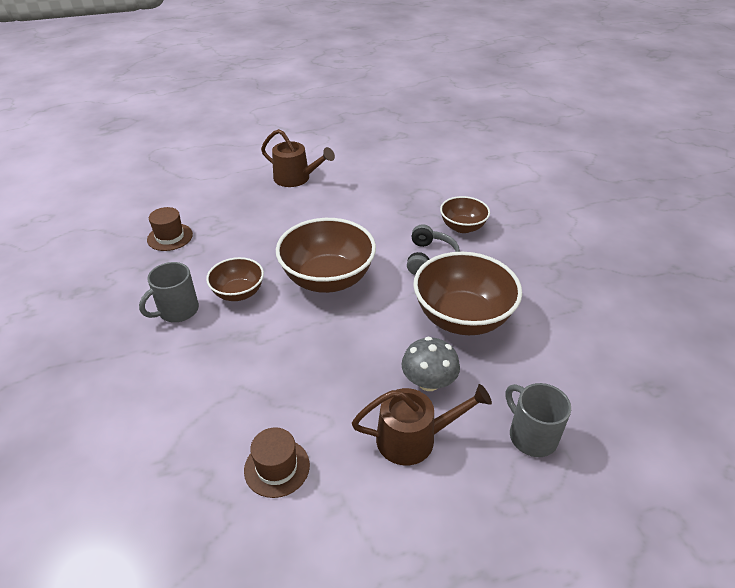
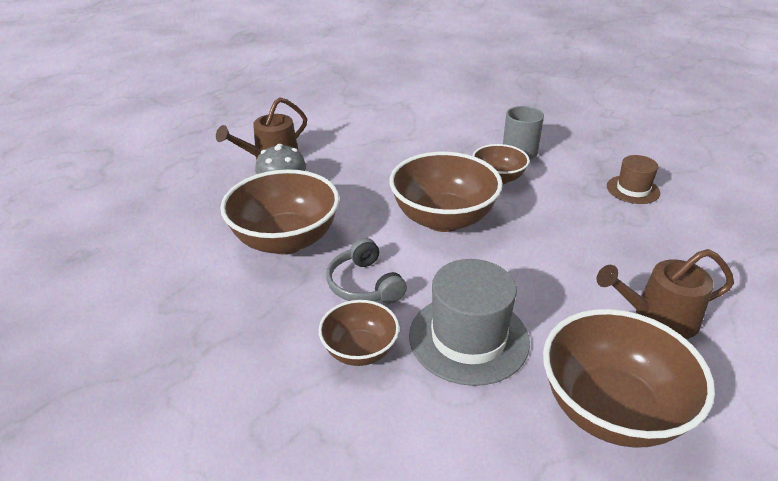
camera: 145 degrees right, 5 degrees down
(277, 467) = (343, 122): brown hat -> none
(371, 165) = (611, 409): none -> brown bowl
(399, 209) = (468, 338): none -> grey hat
(531, 436) = (187, 188): grey mug -> none

